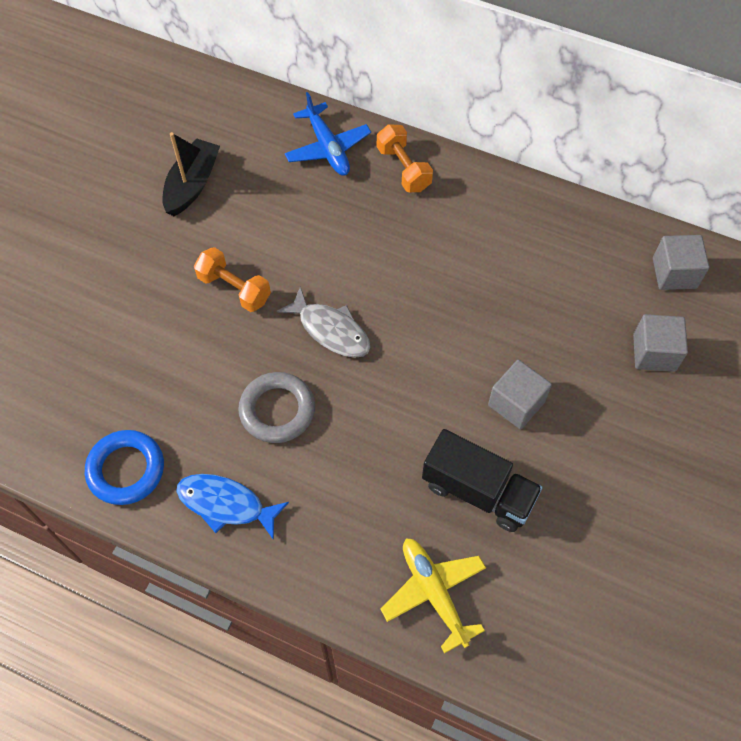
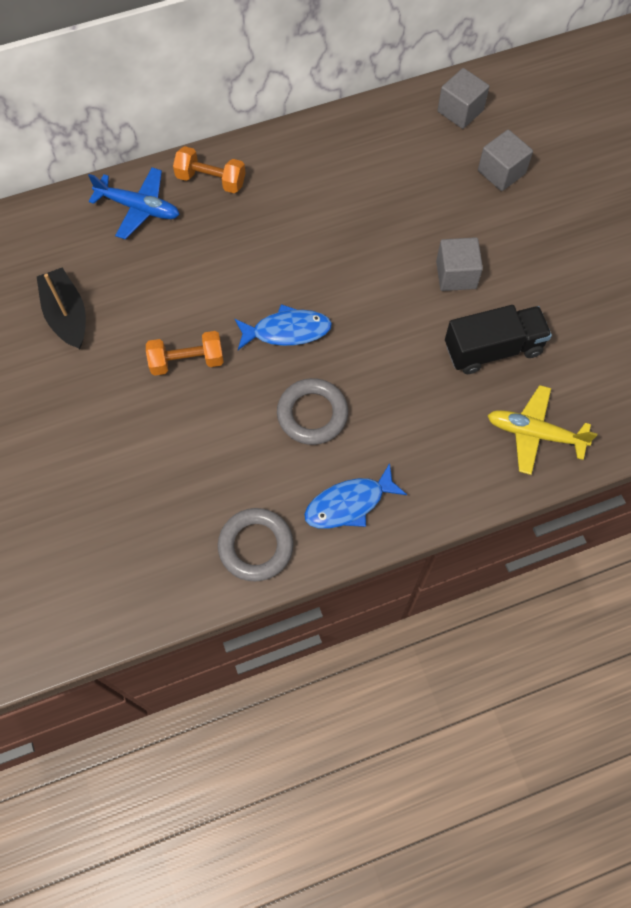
camera: 45 degrees left, 5 degrees up
(126, 470) = (256, 546): blue ring -> grey ring
(330, 330) = (287, 331): grey fish -> blue fish

